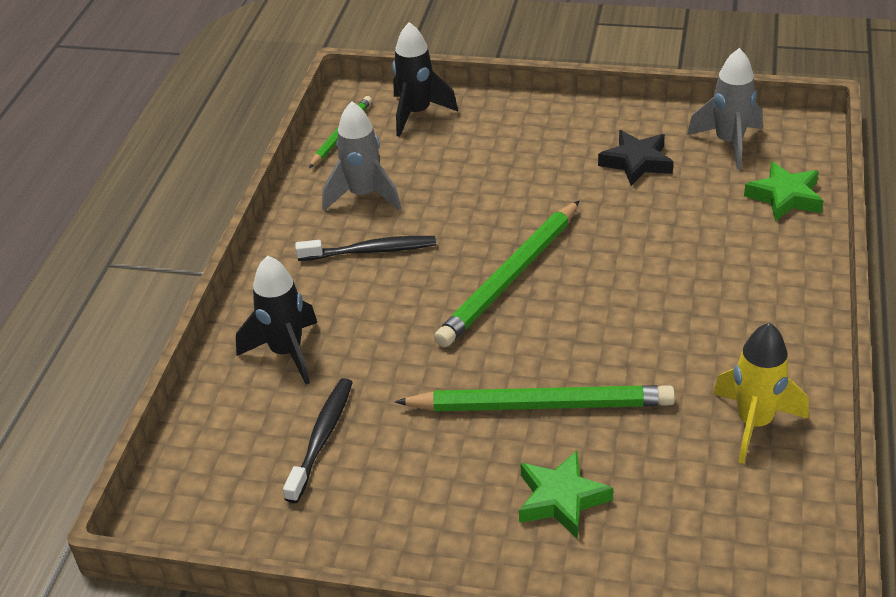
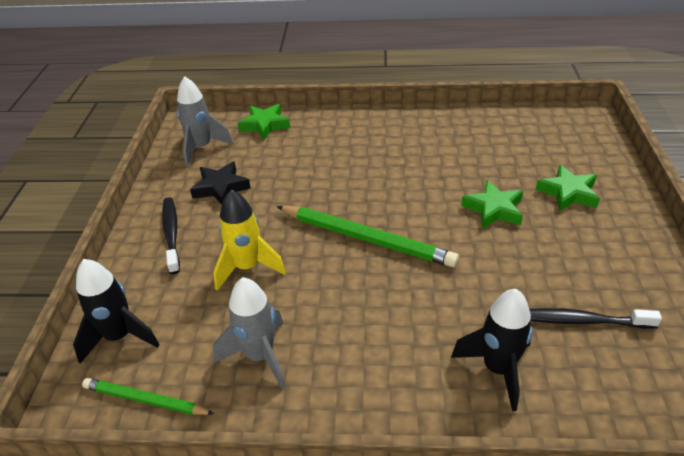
camera: 100 degrees left, 0 degrees up
(370, 251) = (345, 334): black toothbrush -> black toothbrush (171, 234)
(540, 405) = (494, 209): green pencil -> green star
(754, 423) = (472, 130): yellow rocket -> yellow rocket (247, 267)

